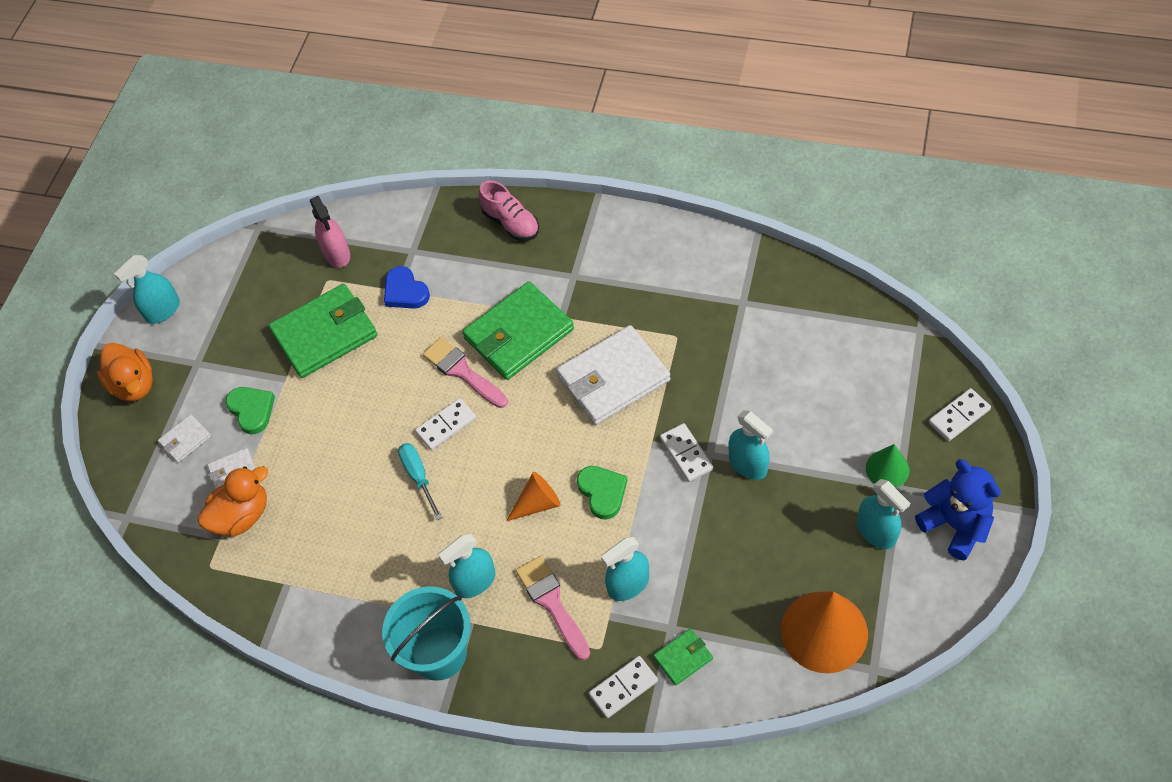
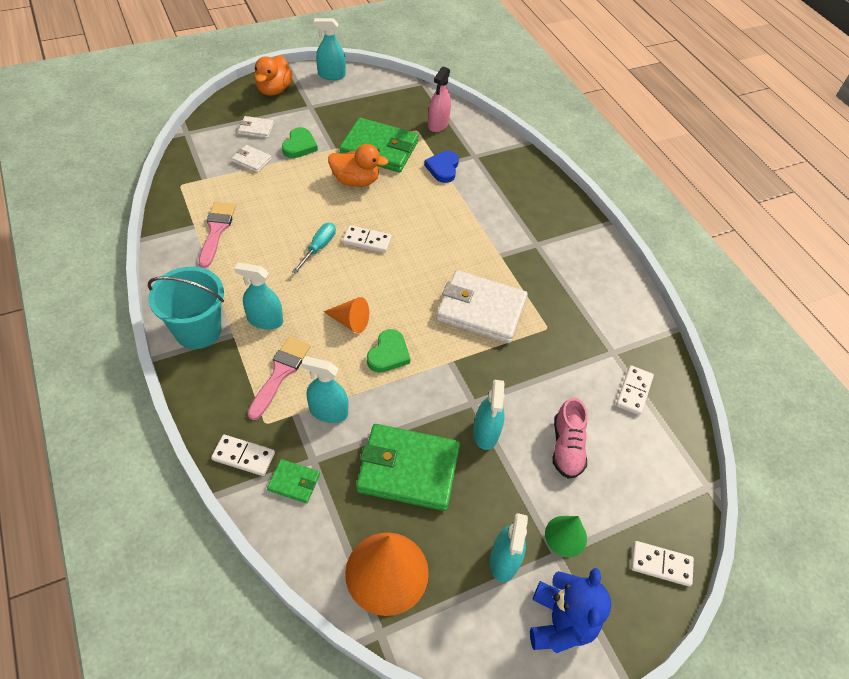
camera: 40 degrees right, 5 degrees down
(242, 515) = (225, 180): orange duck -> orange duck (355, 181)
(462, 371) = (413, 227): pink brush -> pink brush (216, 230)
(511, 223) = (542, 191): pink shoe -> pink shoe (567, 447)
(518, 334) = (466, 240): green wallet -> green wallet (408, 469)
(686, 454) = (460, 387): white domino -> white domino (634, 391)

